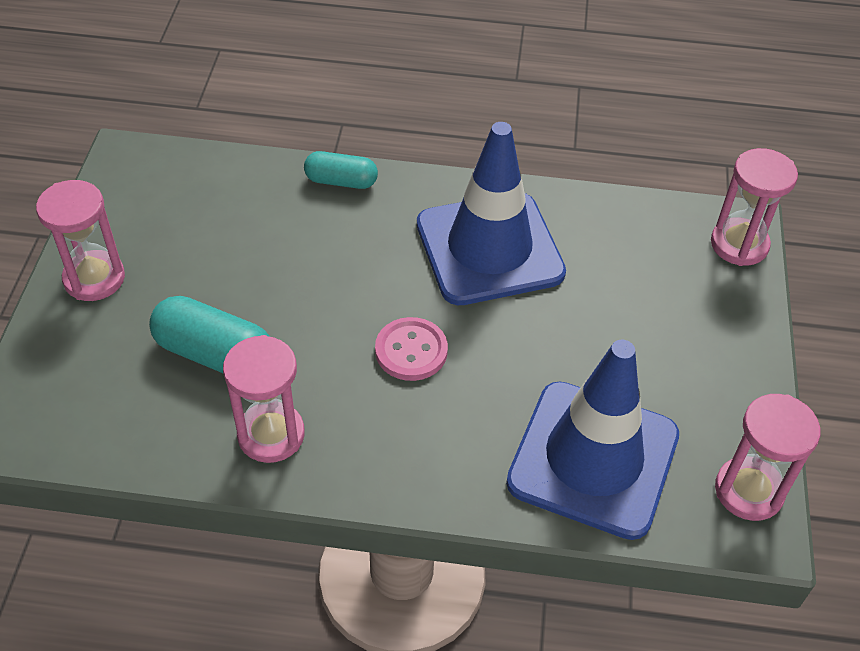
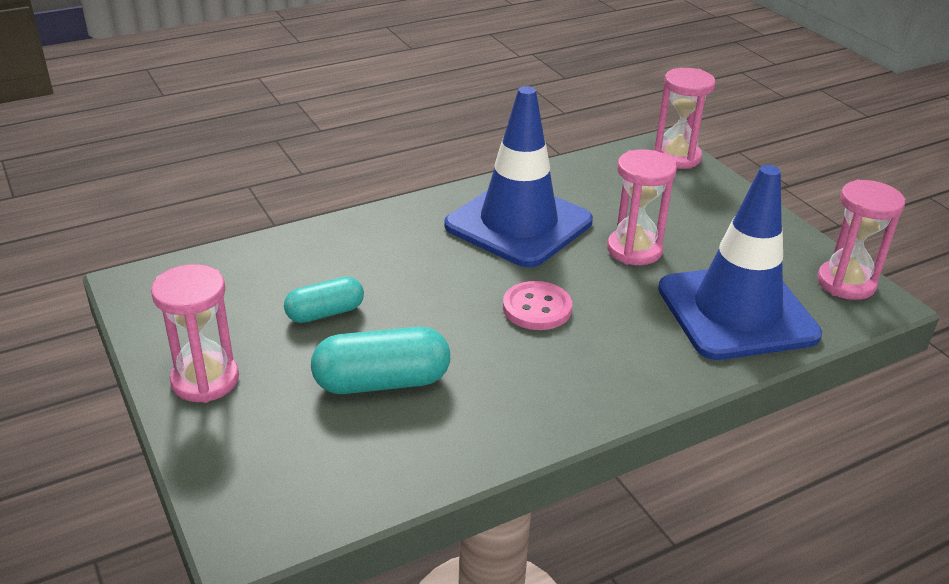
camera: 35 degrees left, 15 degrees down
(271, 435) = (494, 412): pink hourglass -> pink hourglass (634, 250)
(341, 181) = (355, 228): turquoise capsule -> turquoise capsule (325, 313)

